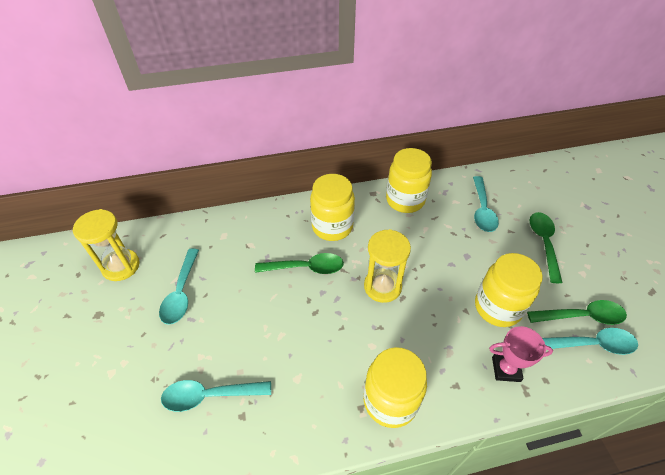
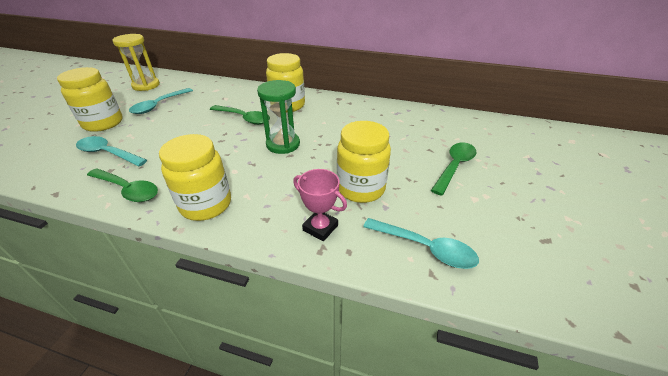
camera: 30 degrees right, 10 degrees down
(382, 286) = (283, 144): yellow hourglass -> green hourglass
(405, 200) = (358, 108): yellow jar -> yellow jar (103, 123)
(482, 210) = (418, 131): turquoise spoon -> none
(581, 316) = (438, 225): green spoon -> green spoon (128, 189)

